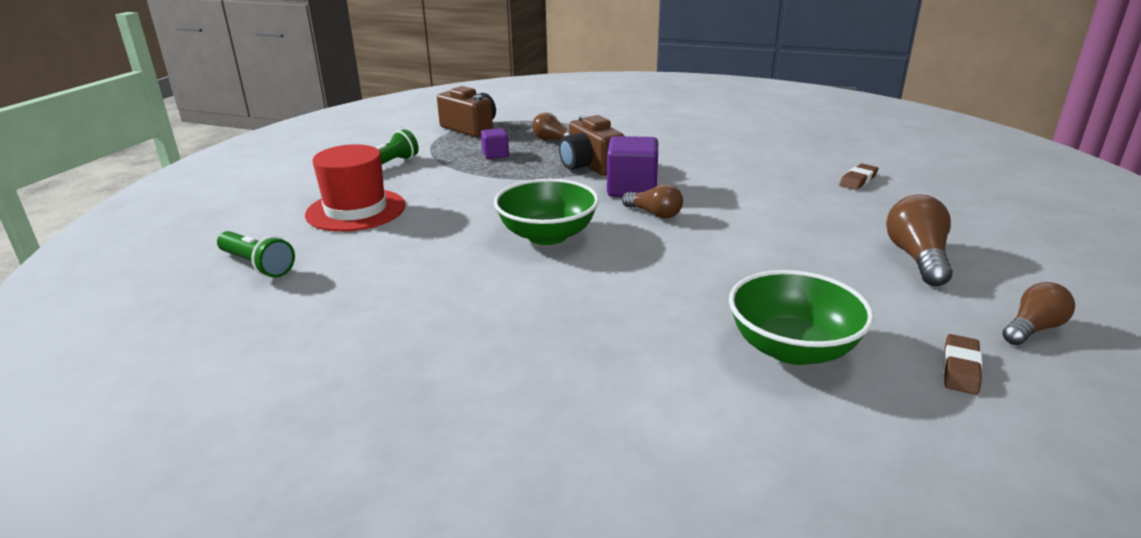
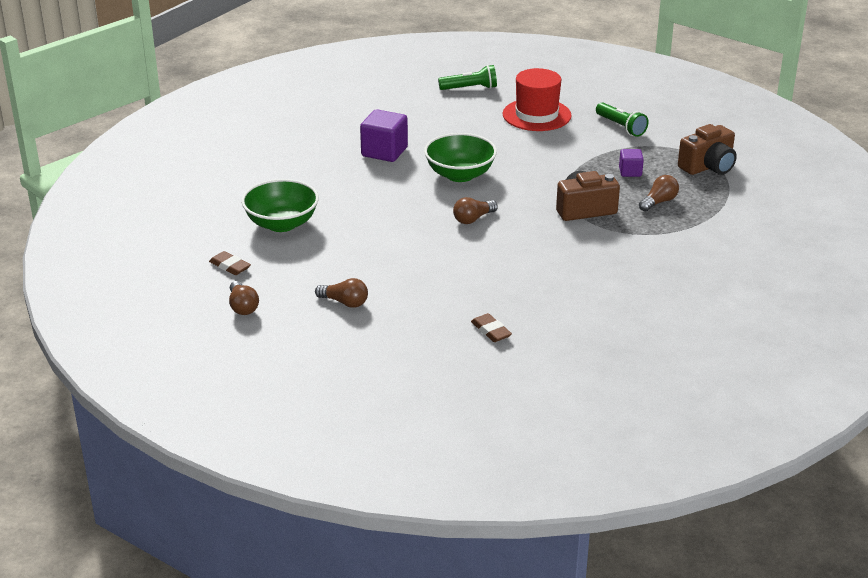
camera: 105 degrees right, 5 degrees up
(257, 265) = (470, 88): green flashlight -> green flashlight turned 150 degrees counterclockwise
(632, 189) = (524, 219): purple cube -> purple cube (384, 152)
(917, 258) = (344, 302): brown light bulb -> brown light bulb, size x0.66

